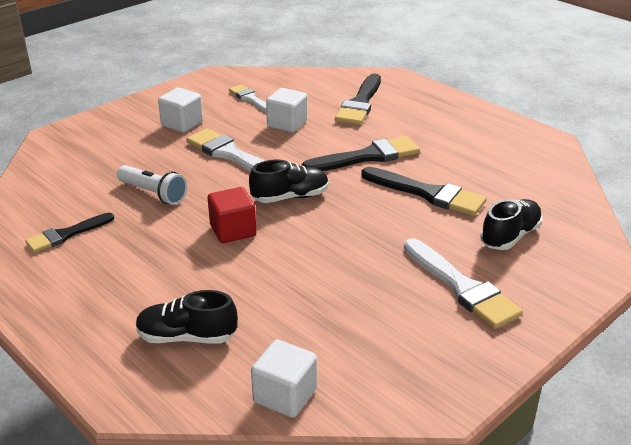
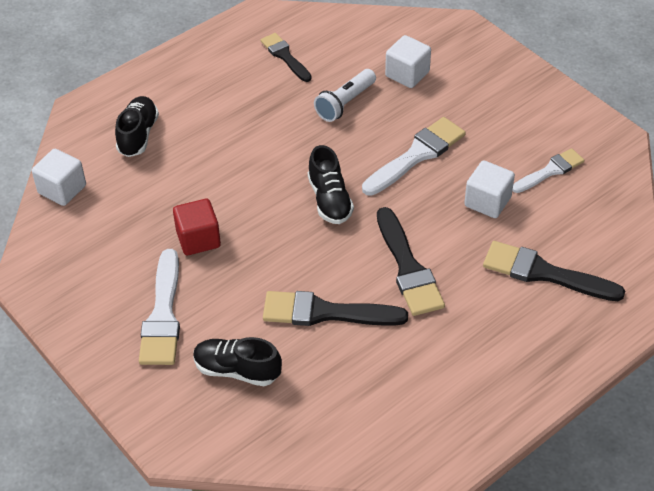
camera: 95 degrees right, 15 degrees up
(182, 124) = (486, 115): white cube -> white cube (407, 74)
(233, 230) = (276, 159): red cube -> red cube (198, 239)
(428, 194) = (325, 312): black brush -> black brush turned 60 degrees clockwise
(462, 287) = (163, 315): white brush -> white brush turned 60 degrees counterclockwise
(510, 236) = (237, 370): black shoe -> black shoe turned 150 degrees clockwise

